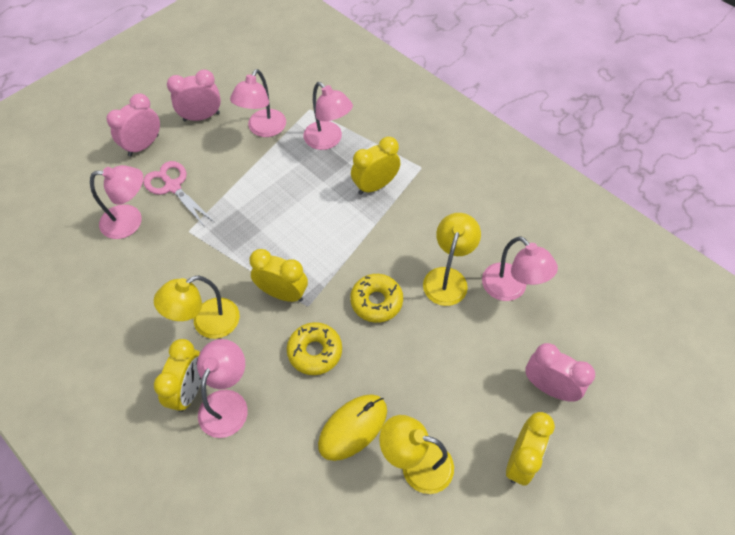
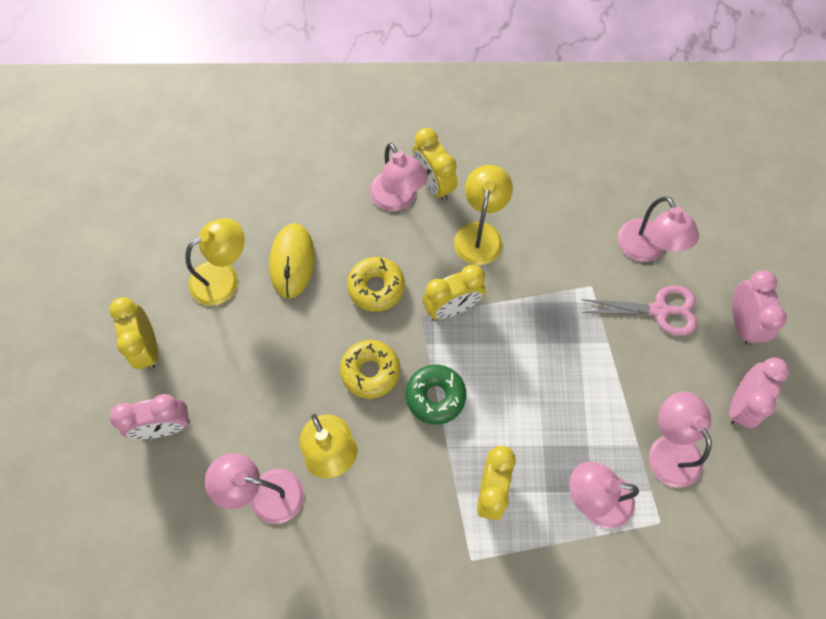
camera: 135 degrees right, 10 degrees up
(130, 221) = (646, 250): pink lamp -> pink lamp turned 60 degrees counterclockwise
(352, 253) = (435, 396): none -> green donut

